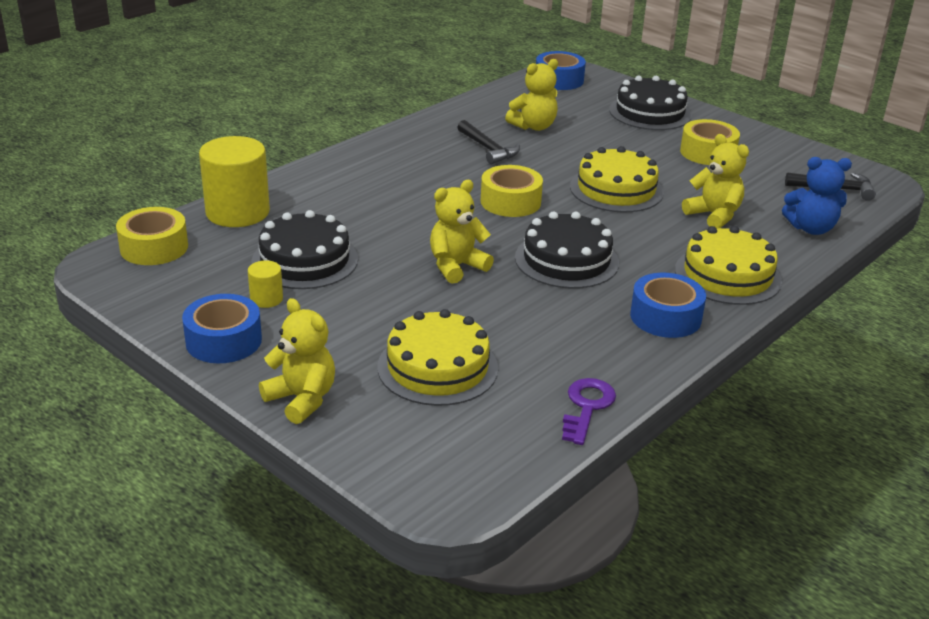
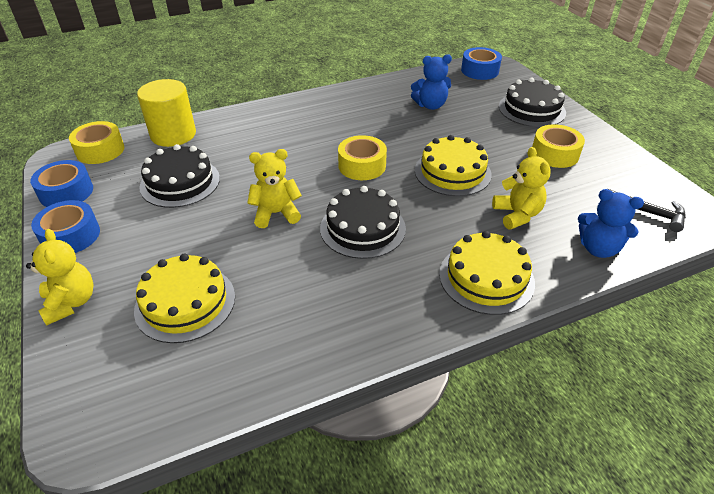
camera: 25 degrees right, 10 degrees up
(266, 299) = (128, 208): yellow cylinder -> none
(488, 149) = (382, 117): black hammer -> none
(533, 126) = (430, 105): yellow teddy bear -> blue teddy bear
(587, 407) = (263, 381): purple key -> none
(665, 317) = (400, 306): blue tape -> blue tape (66, 192)

